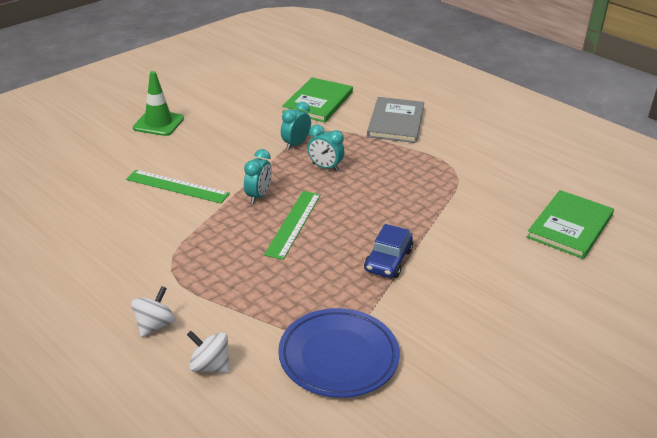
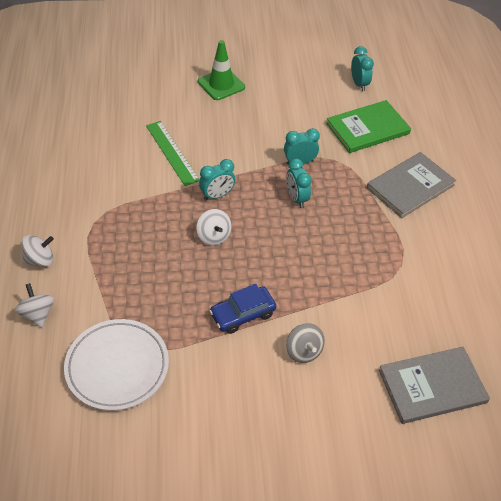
camera: 40 degrees right, 15 degrees up
(274, 78) = (359, 84): none -> turquoise clock
(294, 224) = (213, 236): green ruler -> white spinning top
(338, 357) = (117, 367): blue plate -> white plate
(464, 257) = (303, 351): none -> grey spinning top
(570, 226) = (432, 386): green book -> grey book

